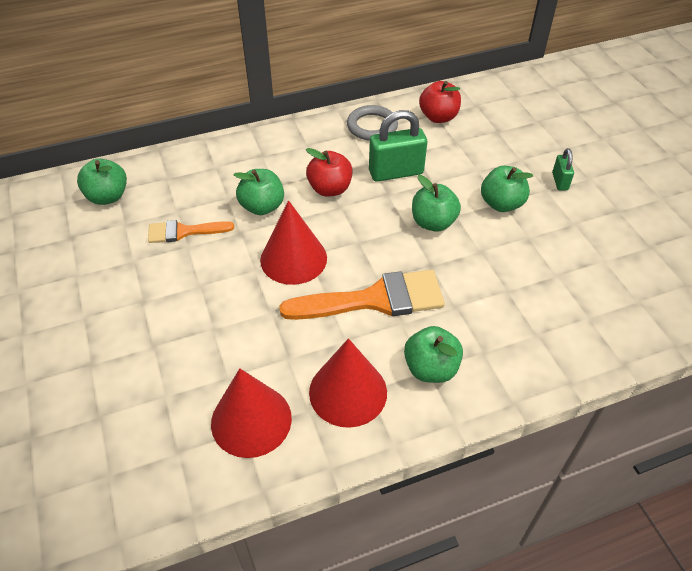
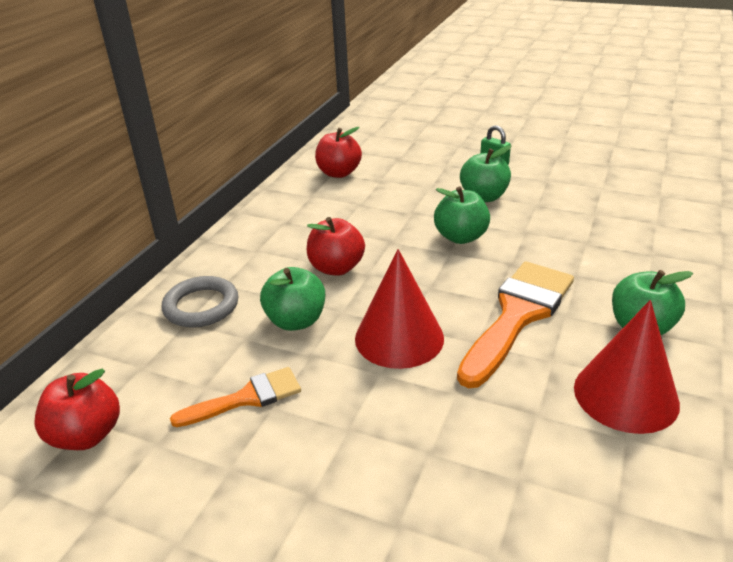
camera: 45 degrees left, 15 degrees down
(108, 197) = (87, 435): green apple -> red apple
(184, 232) = (247, 398): orange brush -> orange brush turned 150 degrees counterclockwise
(251, 420) = (605, 493): red cone -> none
(372, 126) = (294, 207): grey ring -> grey ring (201, 306)
(396, 172) = (371, 224): green padlock -> none

